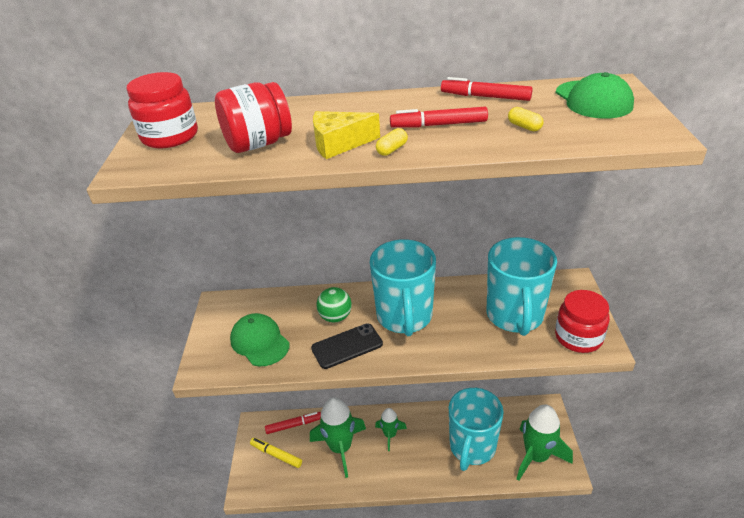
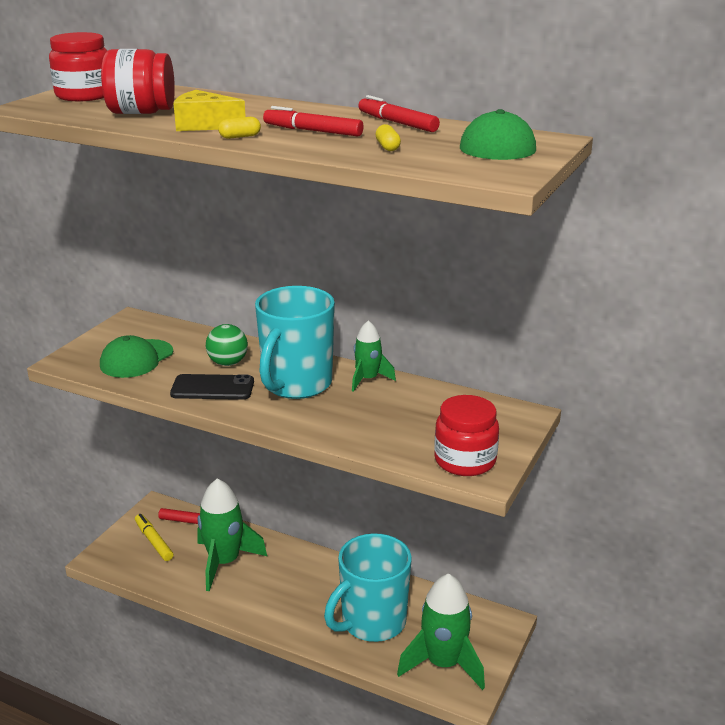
camera: 25 degrees right, 10 degrees down
(260, 342) = (136, 359): green cap -> green cap turned 135 degrees counterclockwise
(390, 435) = (288, 572): green rocket -> green rocket (368, 379)
(515, 316) = (415, 421): turquoise mug -> none

